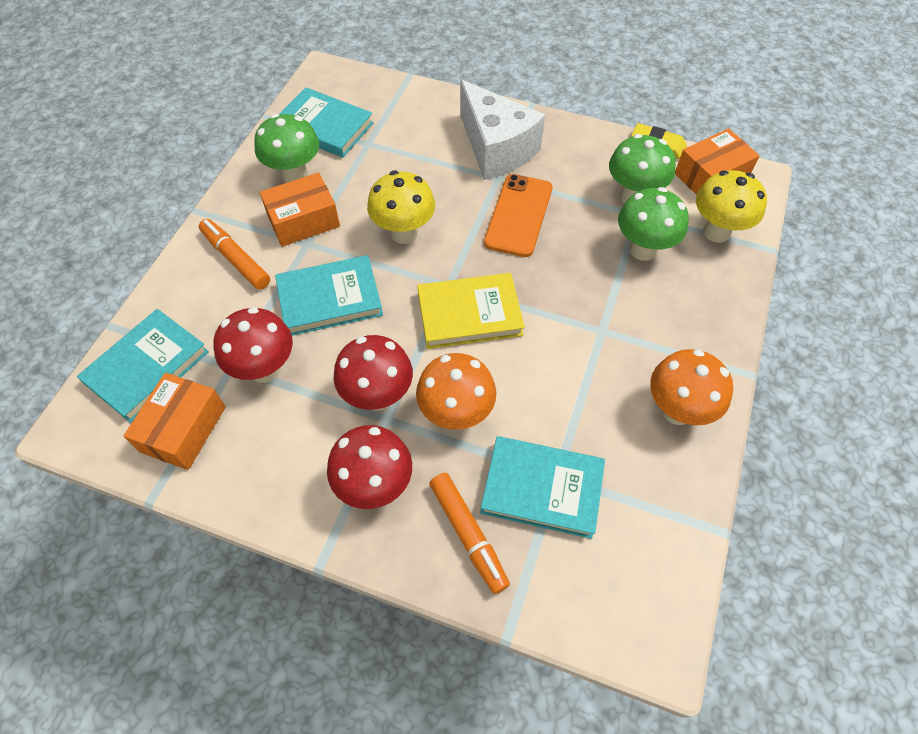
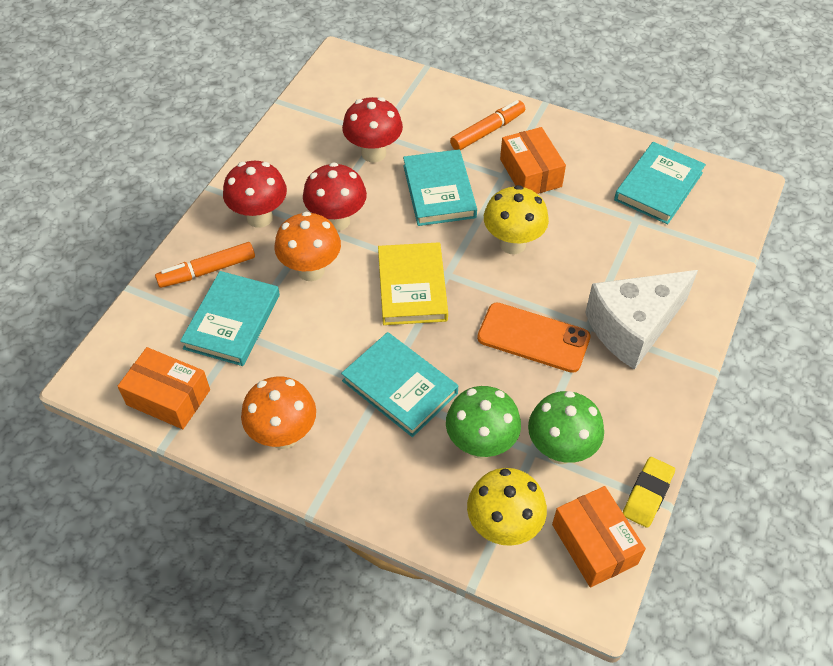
camera: 95 degrees right, 5 degrees down
(147, 367) = (385, 89): turquoise book -> turquoise book (400, 387)
(183, 429) = (329, 112): orange box -> orange box (168, 397)
(295, 175) = (589, 166): green mushroom -> none

